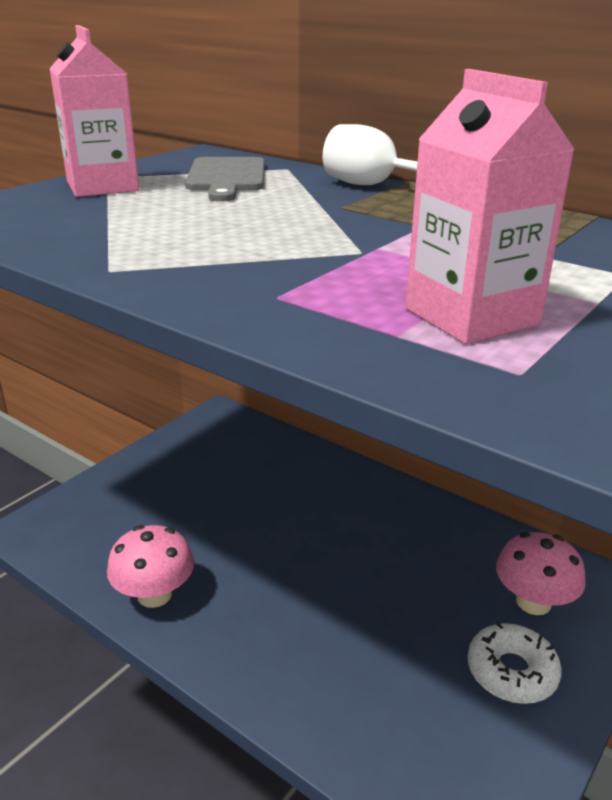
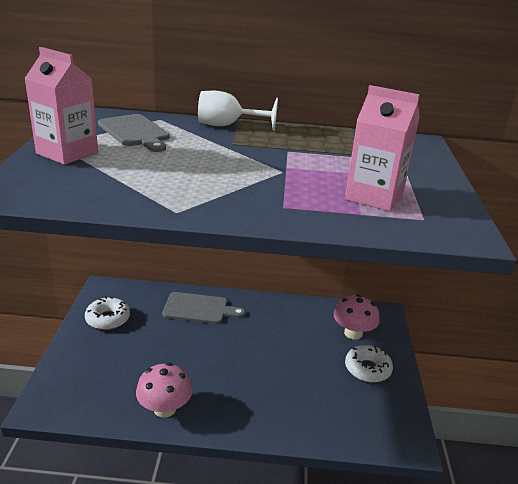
camera: 35 degrees left, 0 degrees up
(190, 453) = (108, 319): none -> white donut
(315, 479) = (199, 309): none -> grey cutting board

